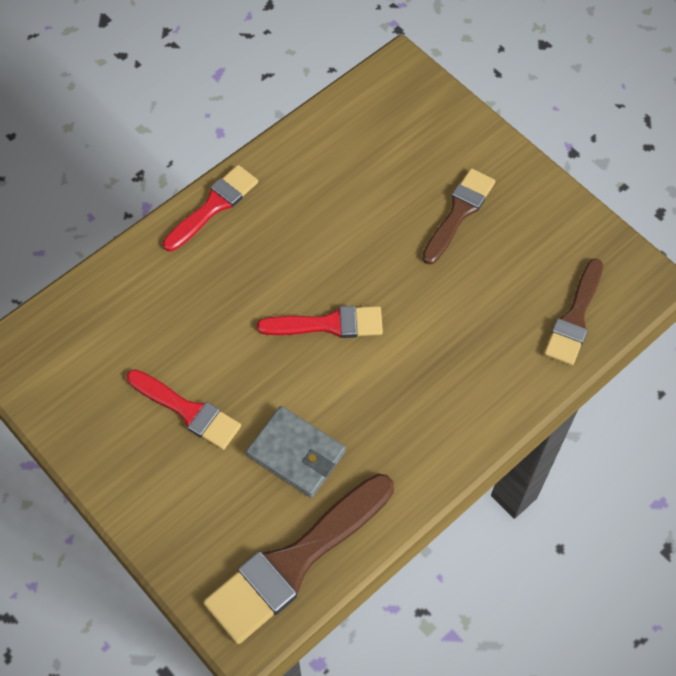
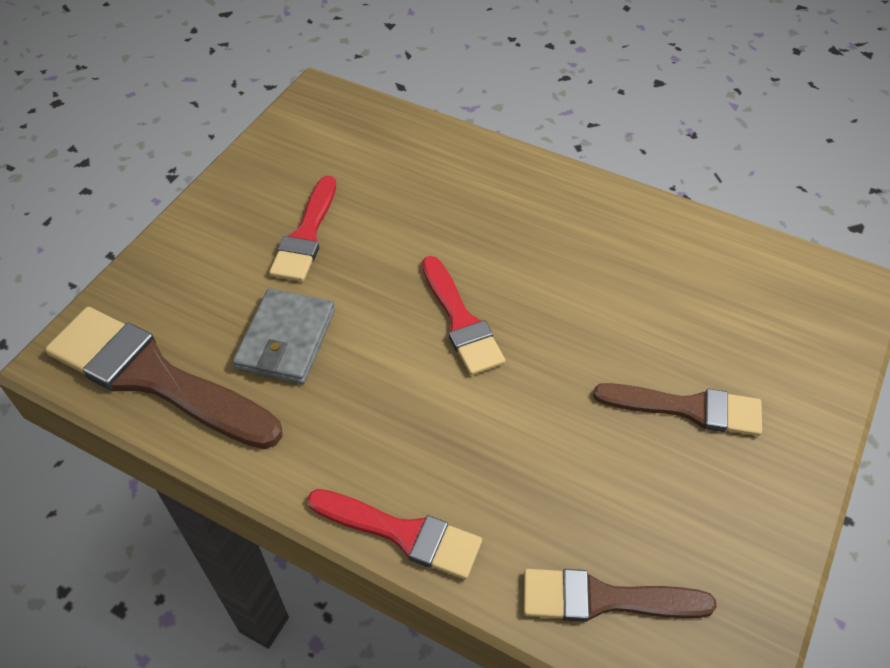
camera: 70 degrees right, 10 degrees down
(213, 206) = (556, 182): red brush -> red brush (402, 533)

